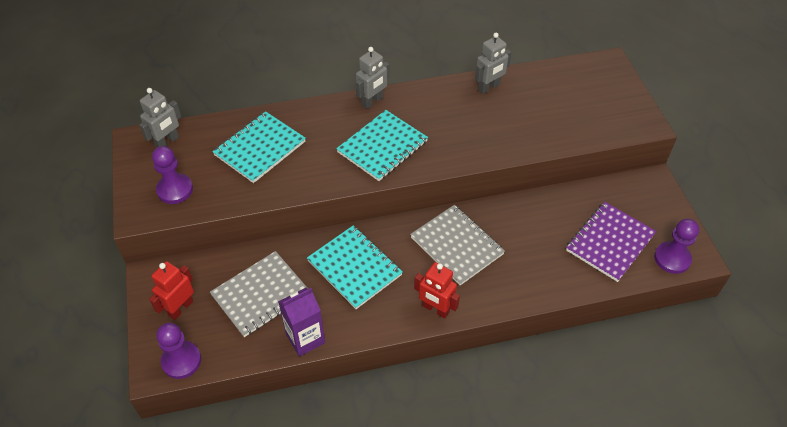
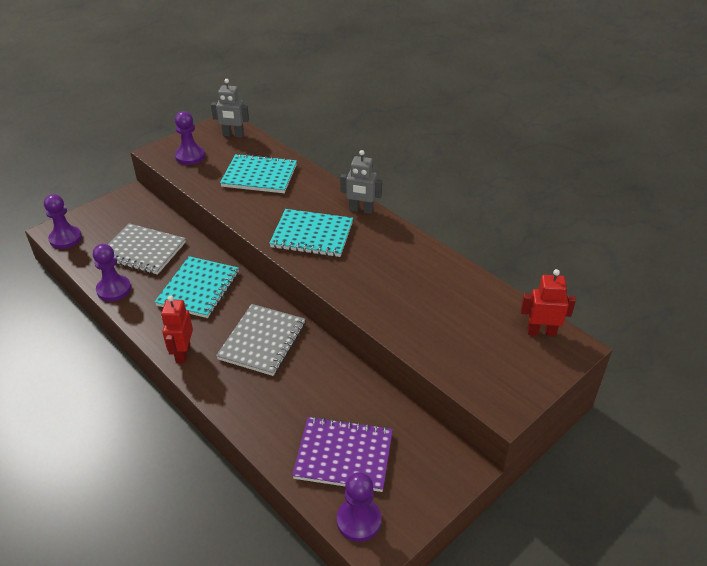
camera: 60 degrees right, 10 degrees down
(180, 308) = (110, 219): red robot -> red robot (541, 332)
(305, 338) = (114, 289): purple carton -> purple pawn
(489, 87) = (445, 271): grey robot -> none

